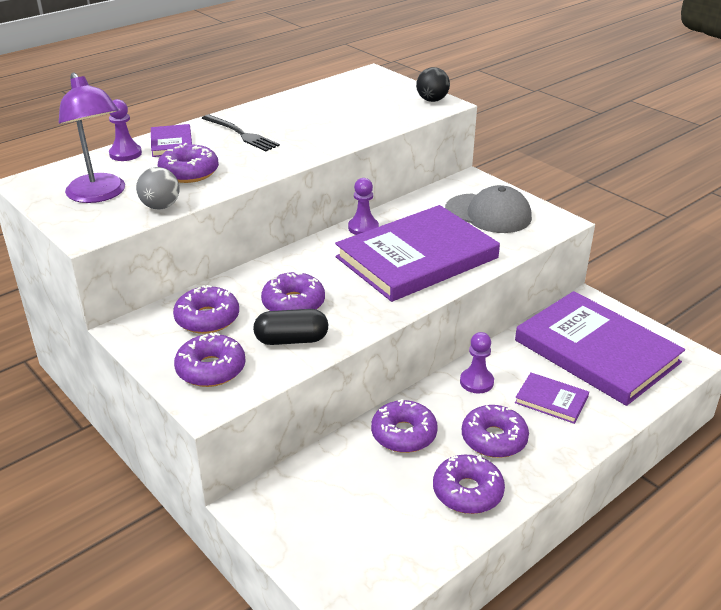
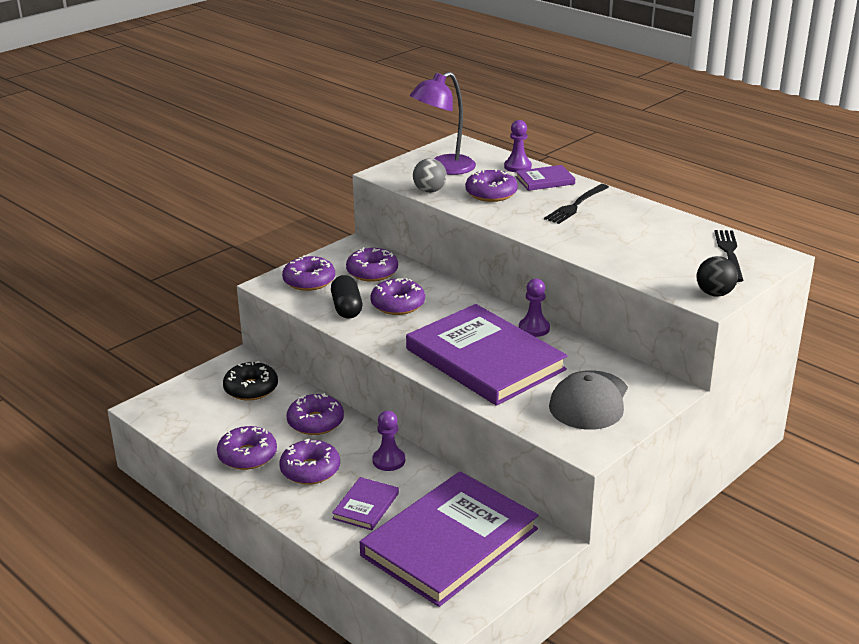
camera: 85 degrees right, 5 degrees down
(323, 492) = (251, 389): none -> black donut
(362, 87) = (729, 253): none -> black fork

